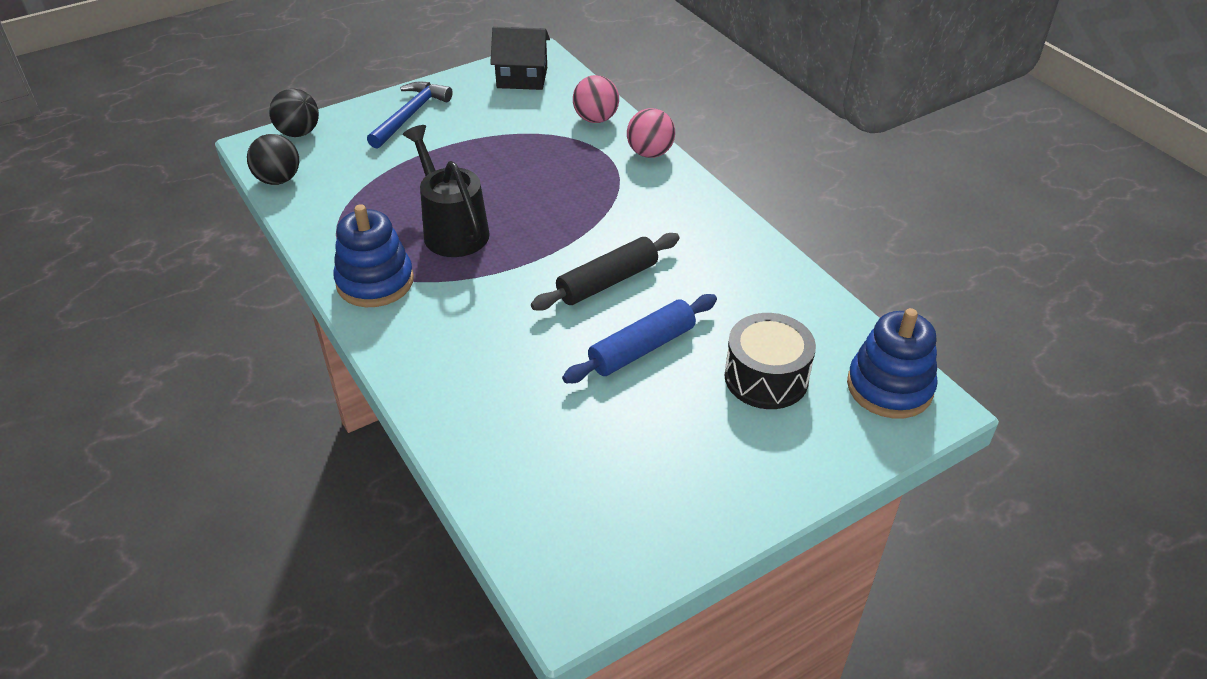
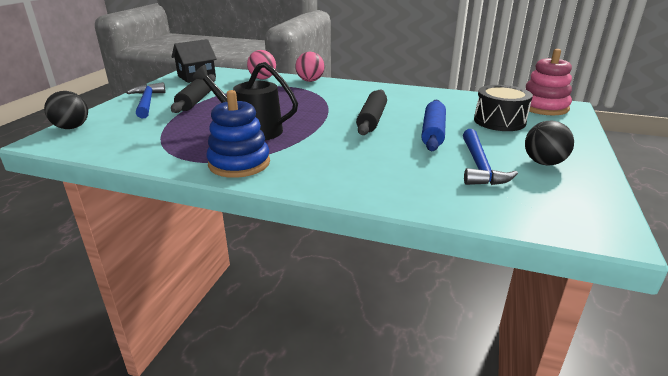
camera: 40 degrees left, 15 degrees down
(278, 179) = (87, 148): black ball -> black ball (544, 163)
(463, 136) = (196, 100): none -> black rolling pin
(600, 435) = (479, 166): none -> blue hammer
(889, 387) = (543, 107): blue stacking toy -> pink stacking toy

